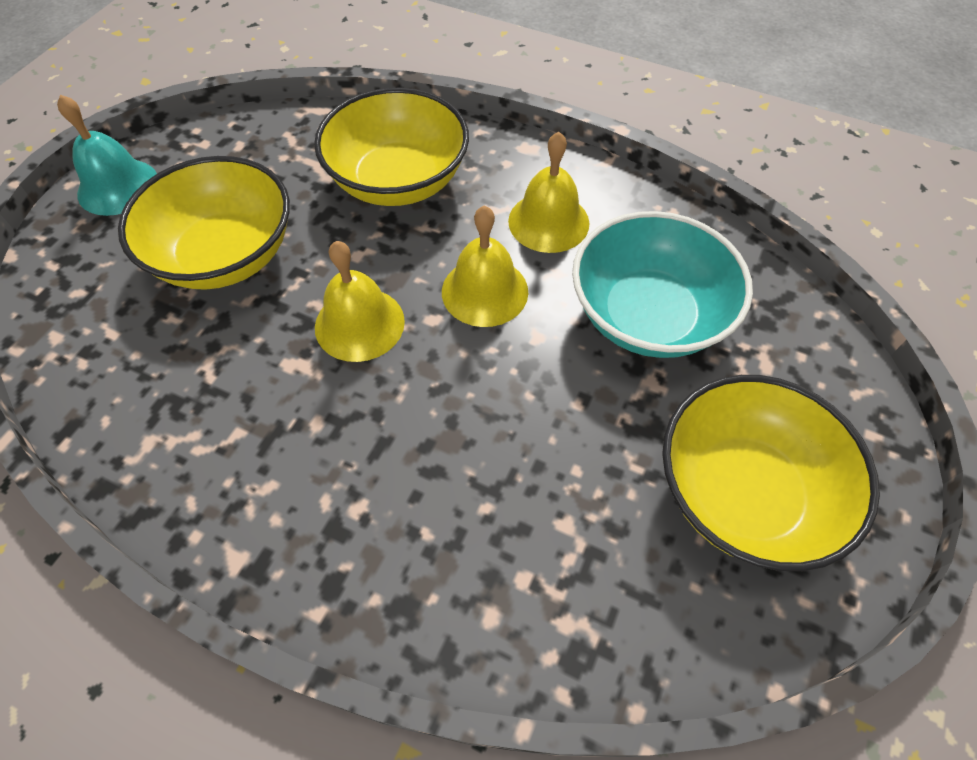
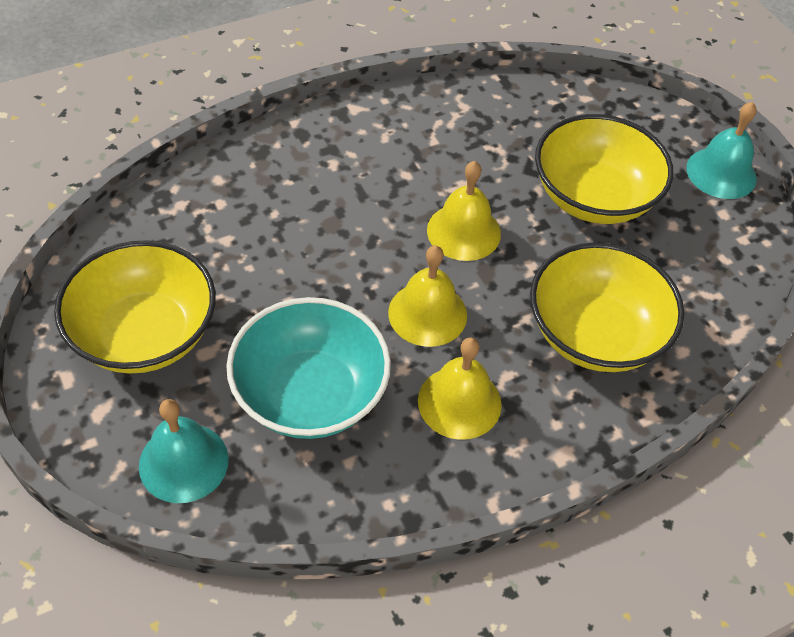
camera: 125 degrees right, 5 degrees down
(800, 352) = (183, 462): none -> turquoise bell

